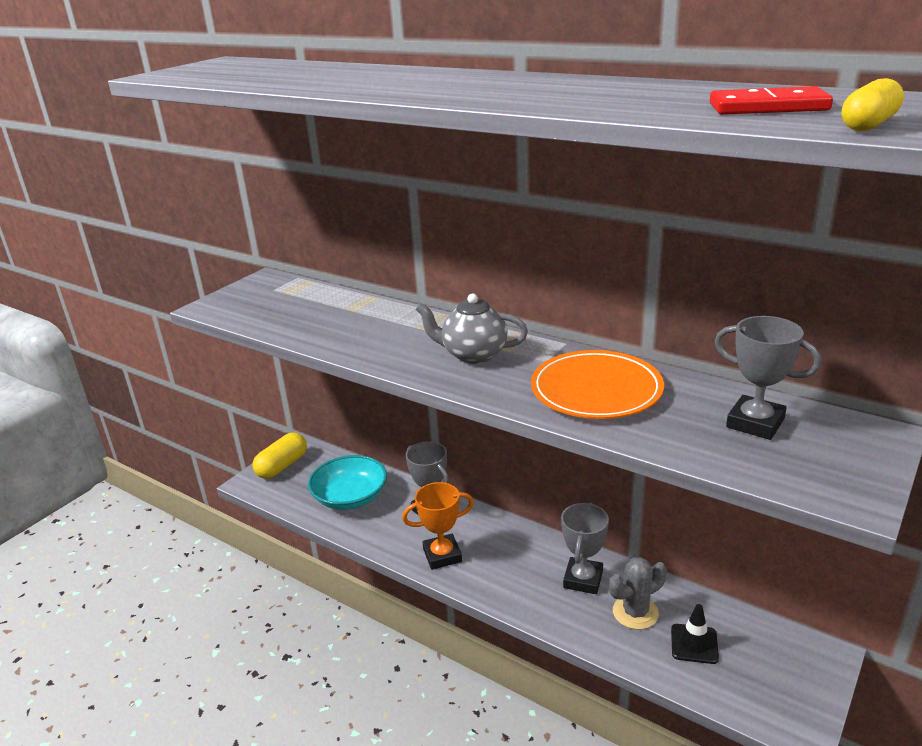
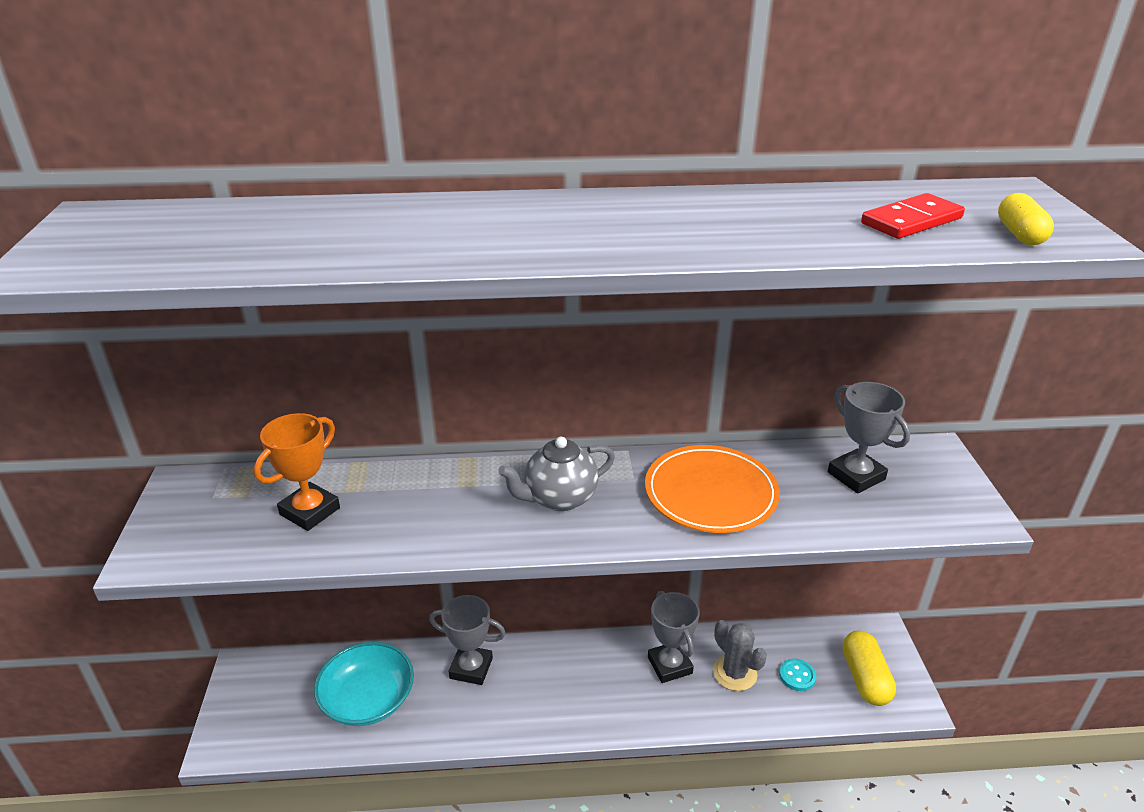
camera: 40 degrees left, 5 degrees up
(282, 466) = (244, 703): yellow capsule -> yellow capsule (864, 678)
(442, 555) = (526, 712): orange trophy -> orange trophy (310, 511)
(635, 612) = (734, 673): grey cactus -> grey cactus turned 60 degrees counterclockwise
(694, 644) = (797, 676): black traffic cone -> turquoise button
(755, 423) = (856, 476): grey trophy -> grey trophy turned 60 degrees clockwise

